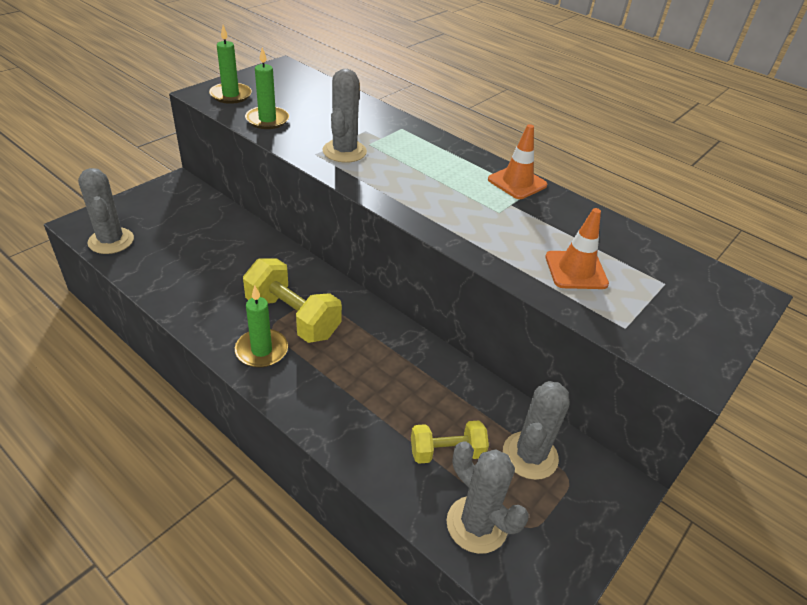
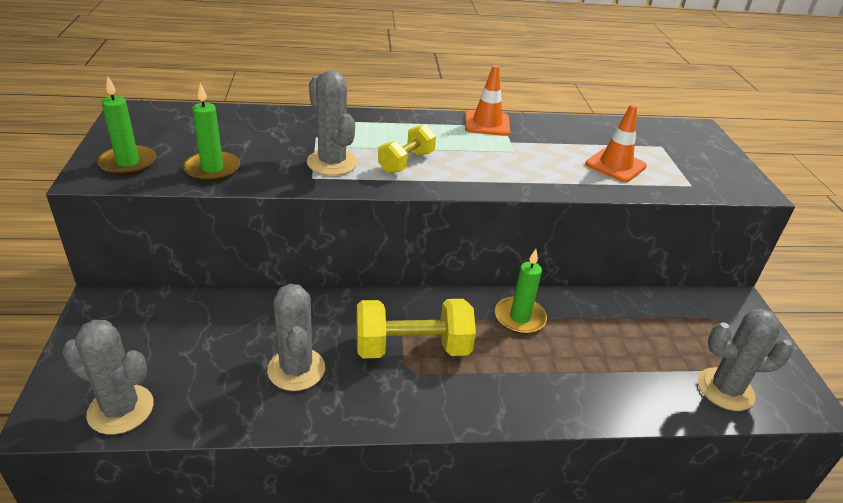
camera: 45 degrees left, 5 degrees down
(261, 350) = (432, 393): green candle -> green candle (519, 317)
(446, 452) = (647, 359): yellow dumbbell -> yellow dumbbell (406, 162)
(530, 455) = (683, 322): grey cactus -> grey cactus (296, 369)

